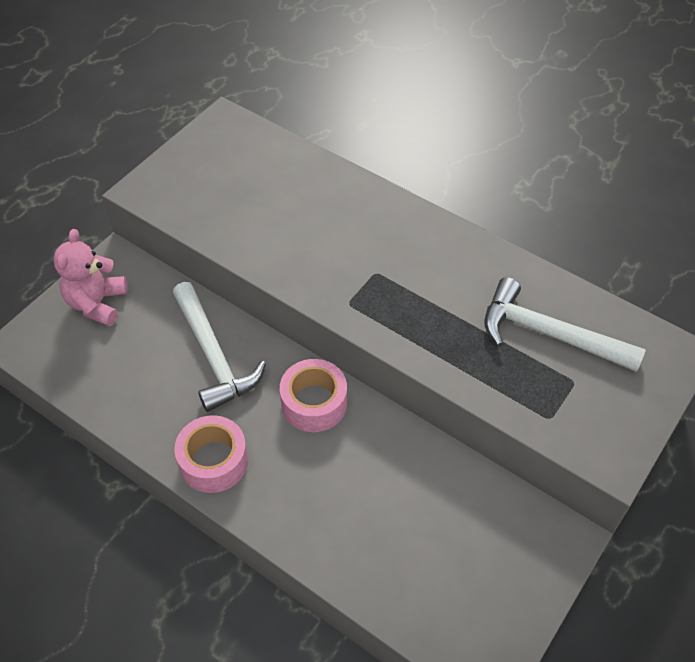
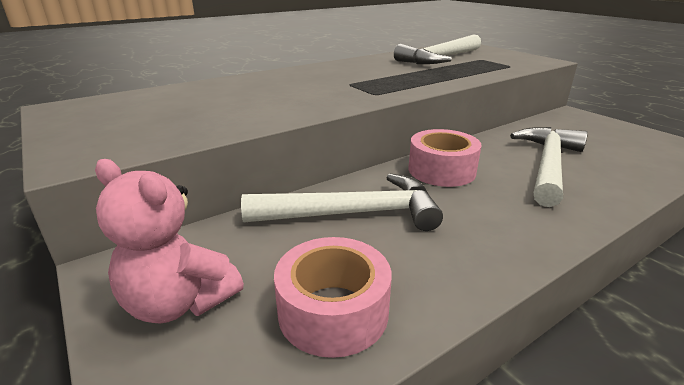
camera: 70 degrees left, 25 degrees down
(213, 461) = (509, 236): pink tape -> pink tape (333, 311)
(364, 495) = (548, 165): none -> white hammer

